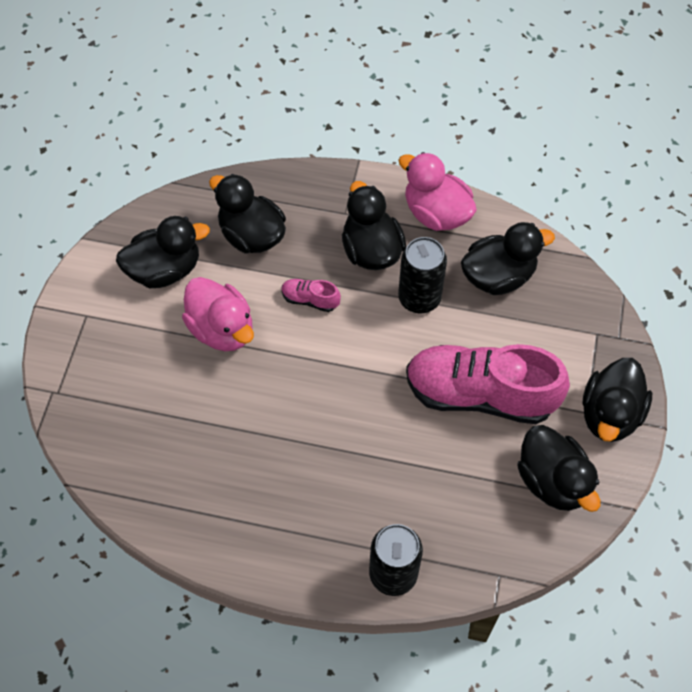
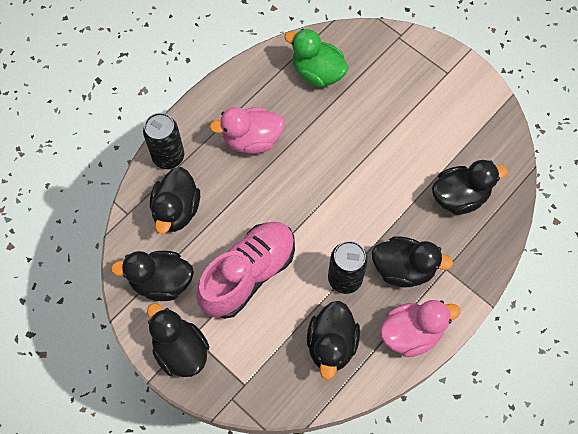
camera: 120 degrees right, 5 degrees up
(165, 270) = (459, 131): black duck -> black duck (176, 210)
(165, 461) = (317, 73): none -> green duck
(222, 329) = (392, 144): pink duck -> pink duck (252, 140)
(310, 300) = (384, 207): pink shoe -> none

